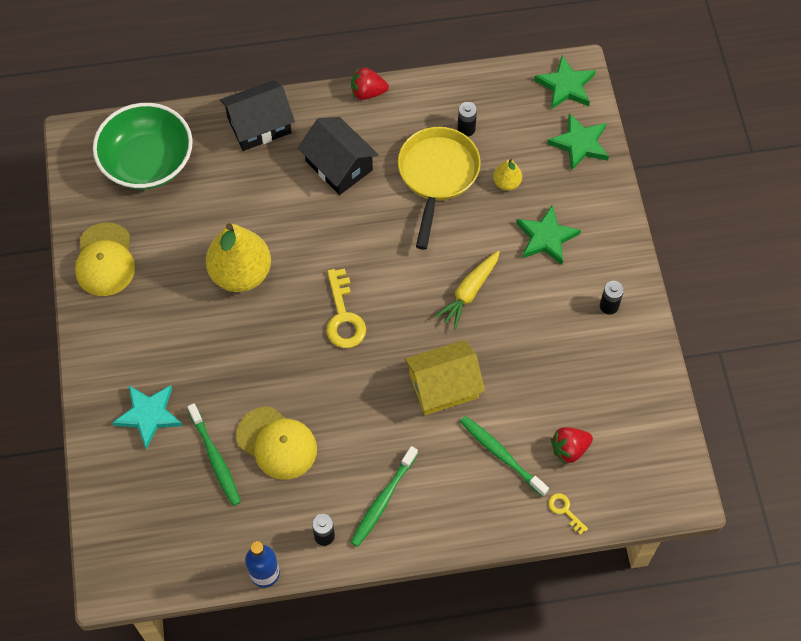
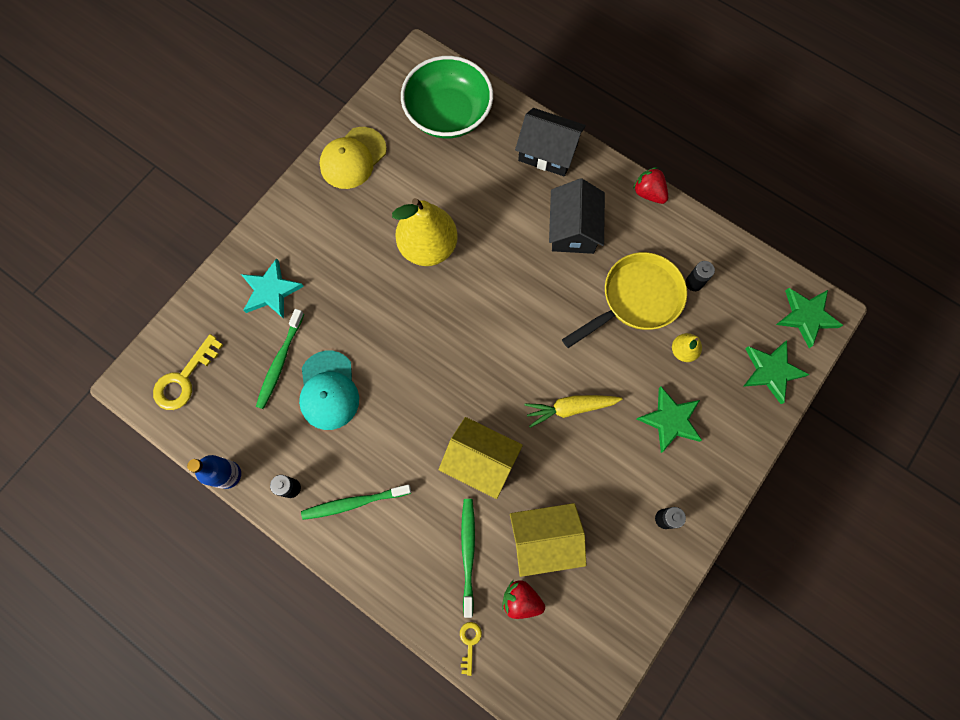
camera: 45 degrees right, 10 degrees up
(277, 443) = (328, 390): yellow cap -> turquoise cap
(343, 317) = (464, 342): yellow key -> yellow key (184, 379)
(544, 395) = (544, 539): none -> yellow house

